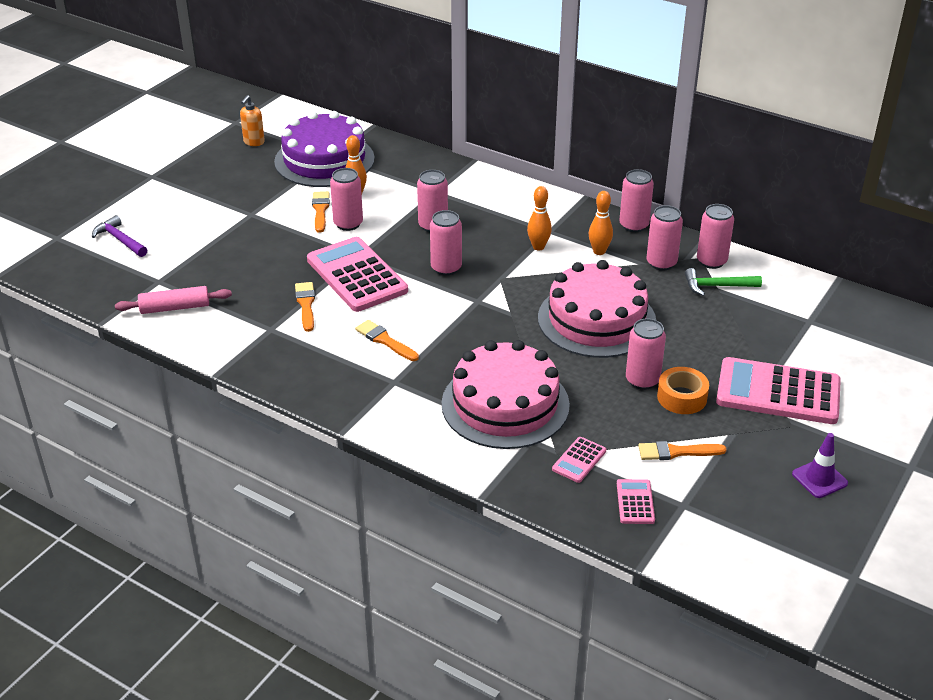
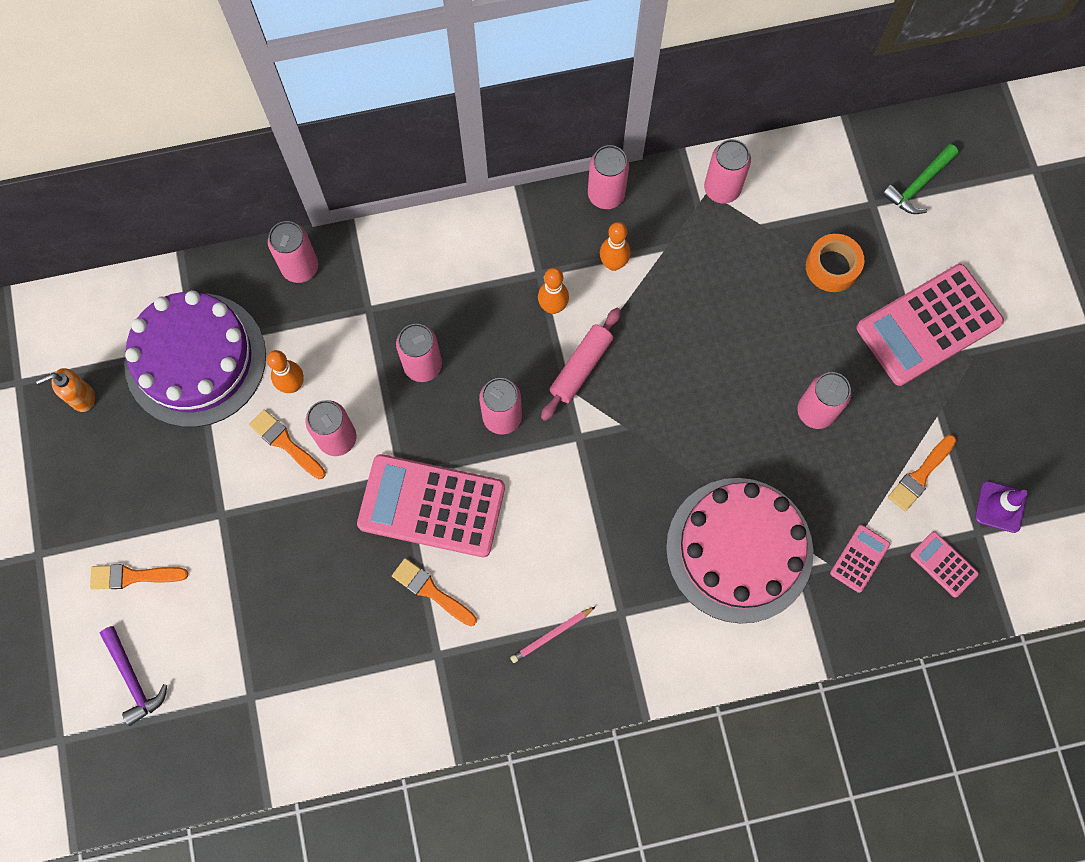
camera: 45 degrees left, 35 degrees up
(120, 240) = (133, 679): purple hammer -> purple hammer turned 120 degrees counterclockwise
(175, 308) = (313, 716): pink rolling pin -> pink rolling pin (581, 367)
(254, 142) = (82, 398): orange soap dispenser -> orange soap dispenser turned 90 degrees clockwise
(341, 363) = (551, 635): none -> pink pencil
(385, 340) = (555, 569): orange brush -> orange brush (133, 576)
(579, 460) = (859, 558): pink calculator -> pink calculator turned 135 degrees counterclockwise
(596, 319) = (704, 365): pink cake -> none
(661, 263) = (682, 231): pink can -> pink can (300, 267)
(682, 397) = (864, 403): orange tape -> orange tape (832, 267)
(717, 286) = (758, 222): green hammer -> green hammer (918, 185)
(819, 479) = (1044, 404): purple traffic cone -> purple traffic cone (1000, 507)

